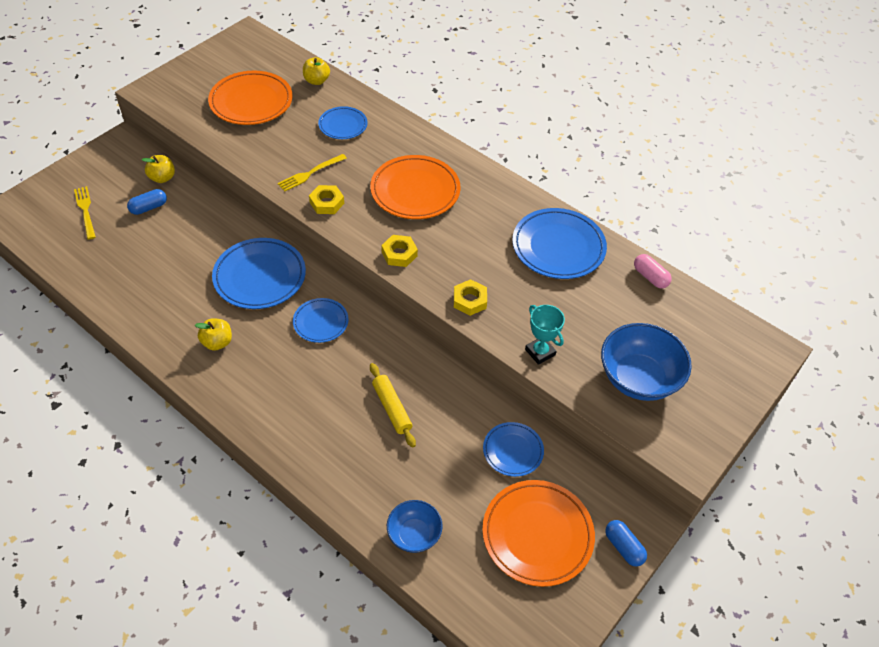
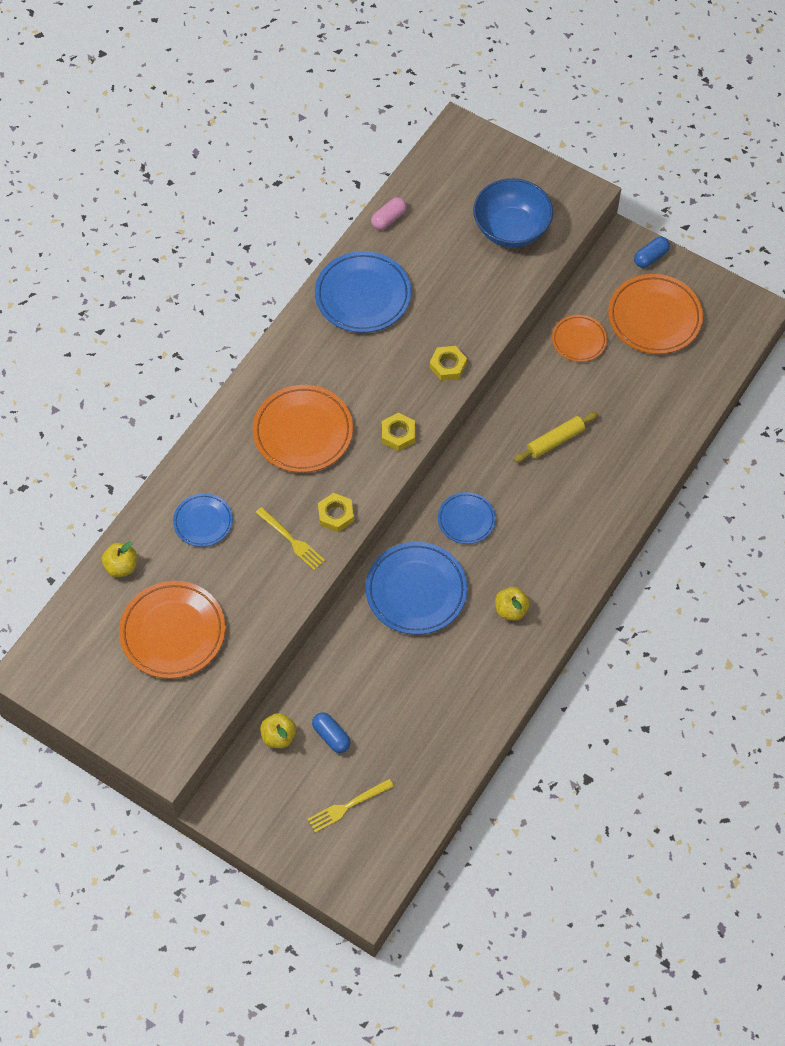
camera: 95 degrees left, 10 degrees up
(414, 534) = (676, 406): blue bowl -> none
(513, 451) = (579, 340): blue plate -> orange plate
(540, 352) = (498, 304): turquoise trophy -> none

